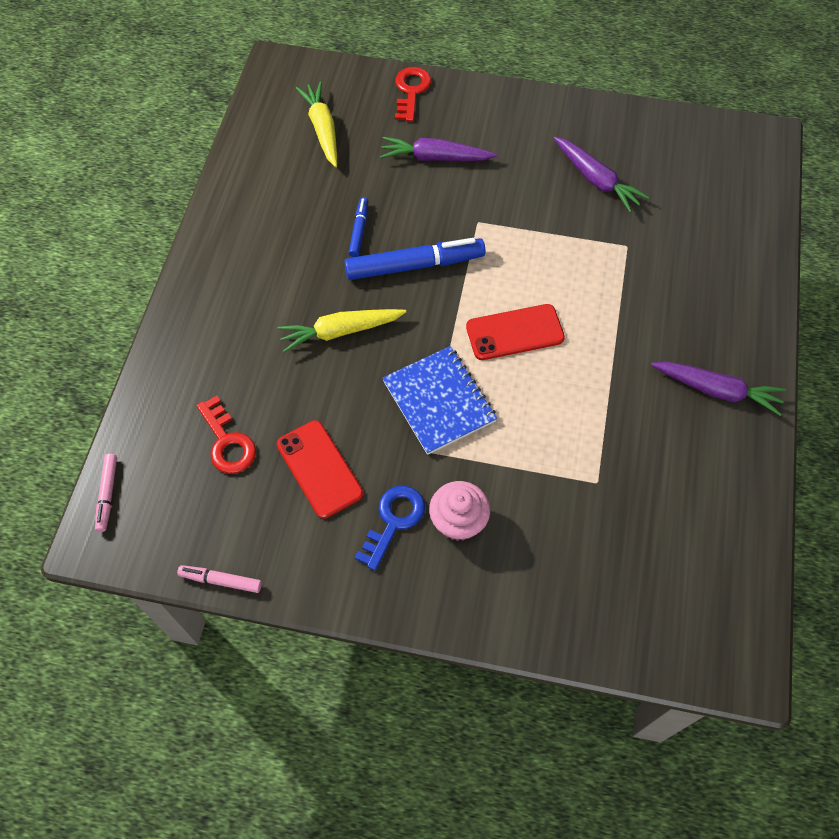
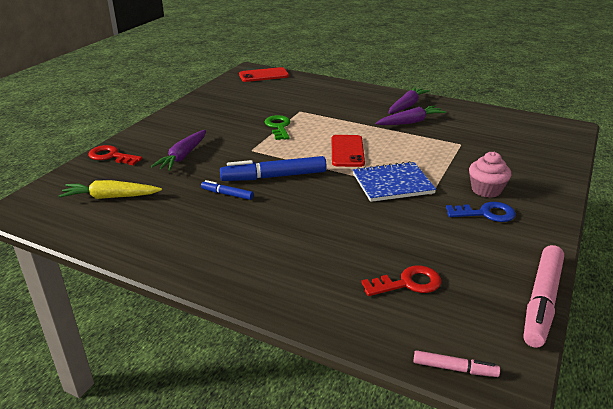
camera: 75 degrees left, 30 degrees down
(221, 581) = (542, 301): pink marker -> pink marker, size x1.97
(319, 469) = (440, 239): red phone -> red phone (263, 75)
(340, 332) = (318, 214): yellow carrot -> none
(393, 521) = (486, 213): blue key -> blue key turned 135 degrees clockwise
(414, 265) = (274, 177): blue marker -> blue marker turned 105 degrees counterclockwise
(560, 233) = (278, 127): none -> green key
(596, 180) = (245, 111): purple carrot -> purple carrot (410, 122)

